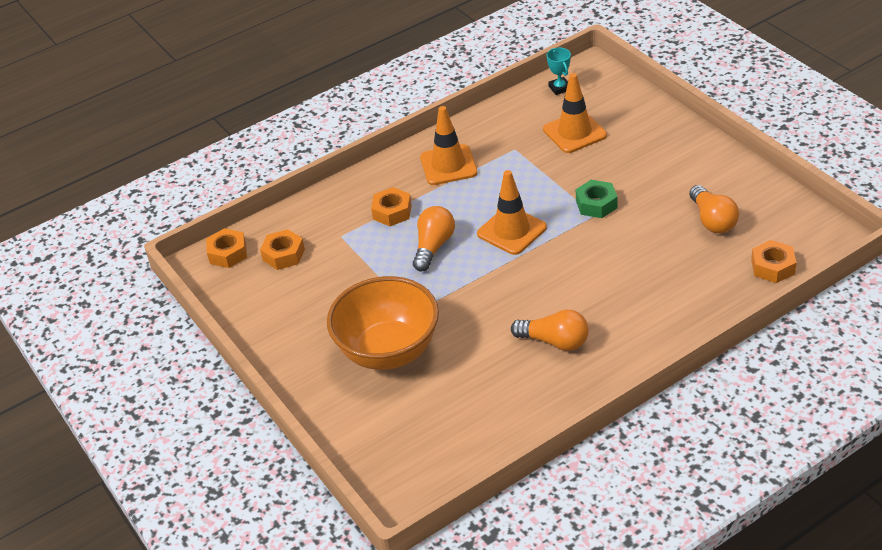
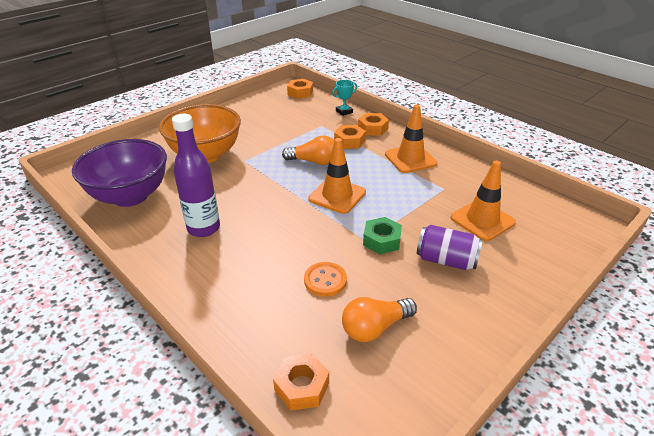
camera: 75 degrees right, 5 degrees down
(283, 255) = (300, 109): orange nut -> orange nut (372, 128)
(474, 419) = (130, 196): none -> purple bowl
(555, 341) = (203, 228): orange light bulb -> purple bottle
(559, 88) = (545, 206): turquoise trophy -> turquoise trophy (344, 111)
(631, 166) = (446, 260): none -> purple can
(651, 247) = (325, 280): none -> orange button

